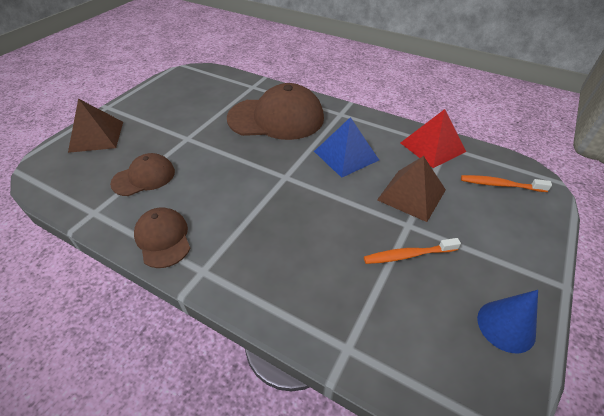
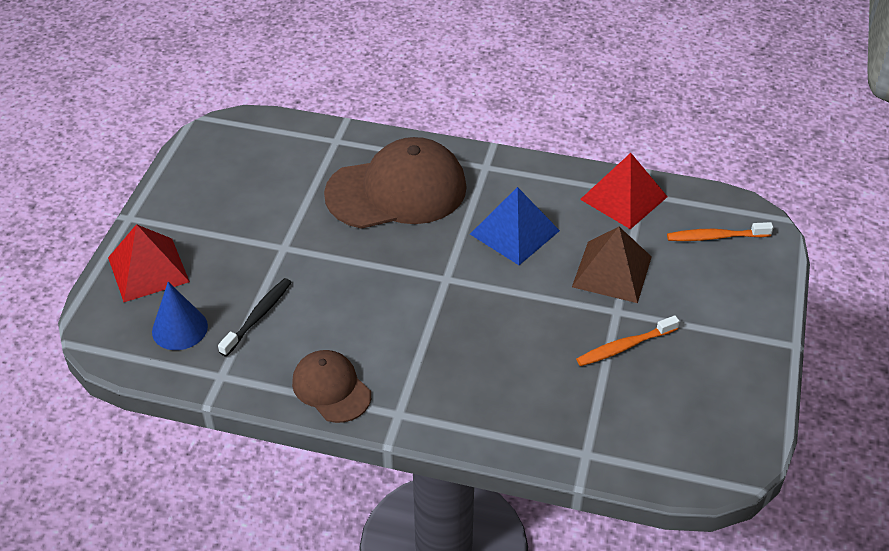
camera: 15 degrees left, 0 degrees up
(96, 136) = (148, 269): brown pyramid -> red pyramid
(144, 177) = (258, 316): brown cap -> black toothbrush
(506, 326) = (738, 397): blue cone -> blue cone (179, 328)

